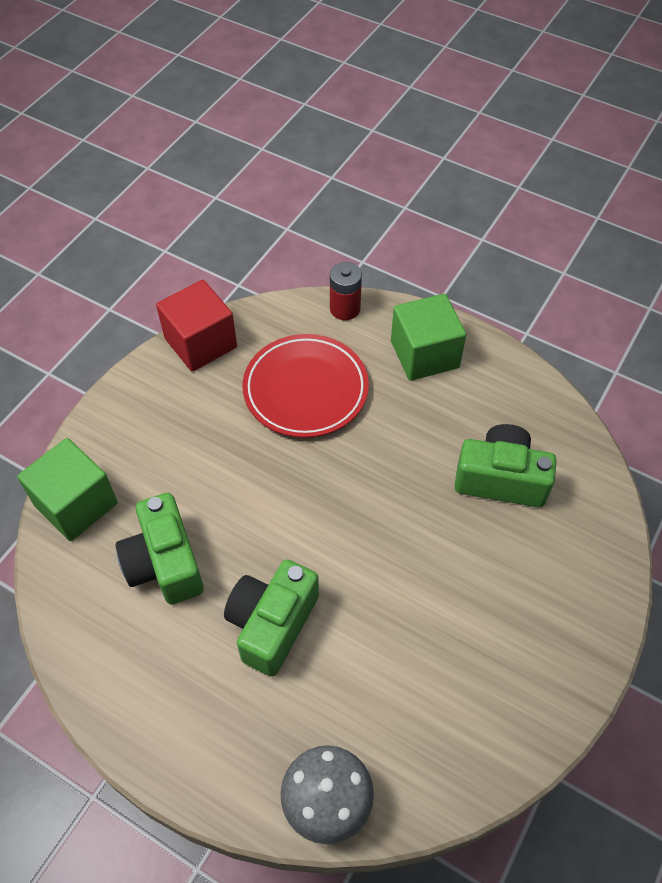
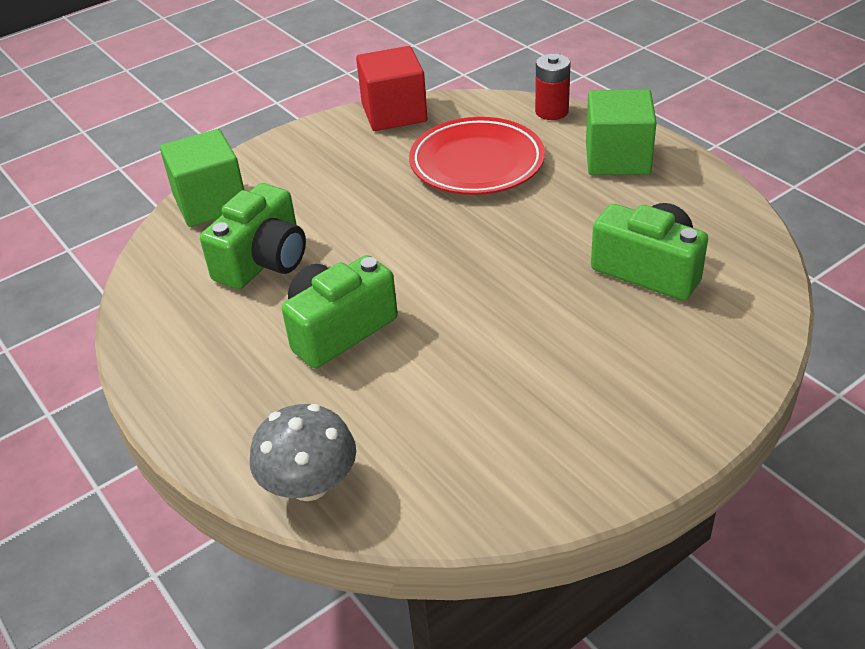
camera: 25 degrees right, 15 degrees down
(164, 563) = (263, 261): green camera -> green camera turned 150 degrees counterclockwise

